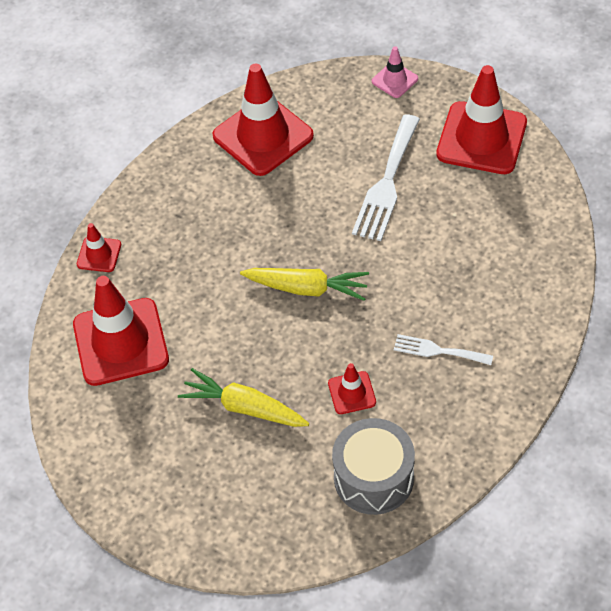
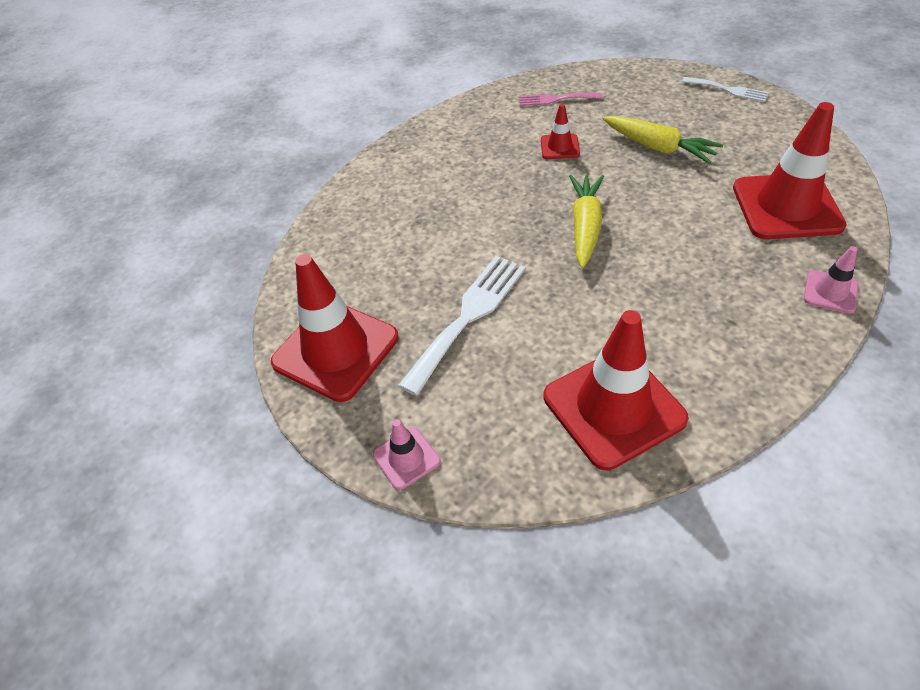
camera: 165 degrees left, 5 degrees down
(99, 254) = (830, 292): red traffic cone -> pink traffic cone
(306, 288) = (585, 226): yellow carrot -> yellow carrot turned 75 degrees clockwise
(373, 478) = (555, 99): grey drum -> pink fork
(438, 351) = (474, 165): white fork -> white fork (728, 90)

